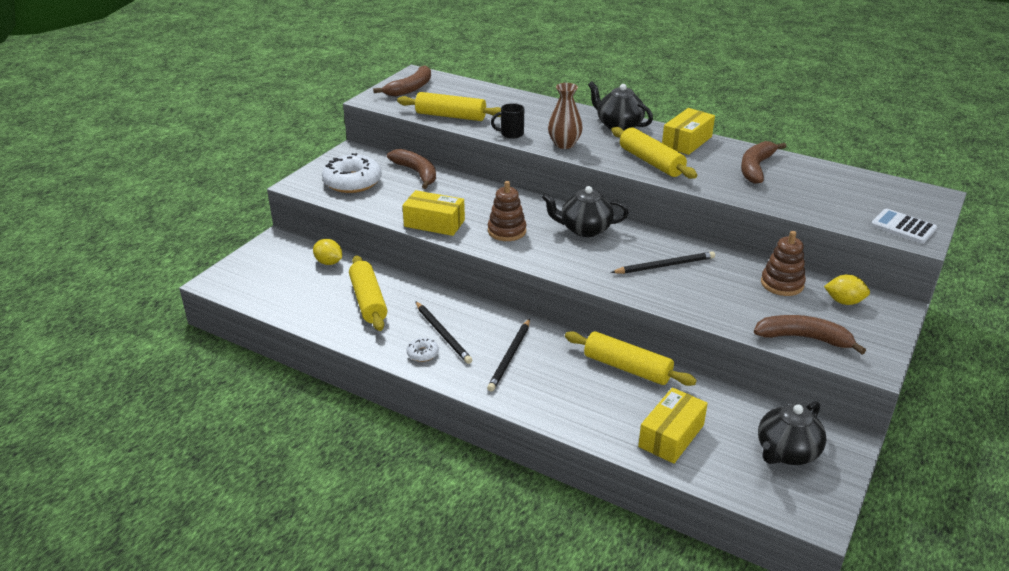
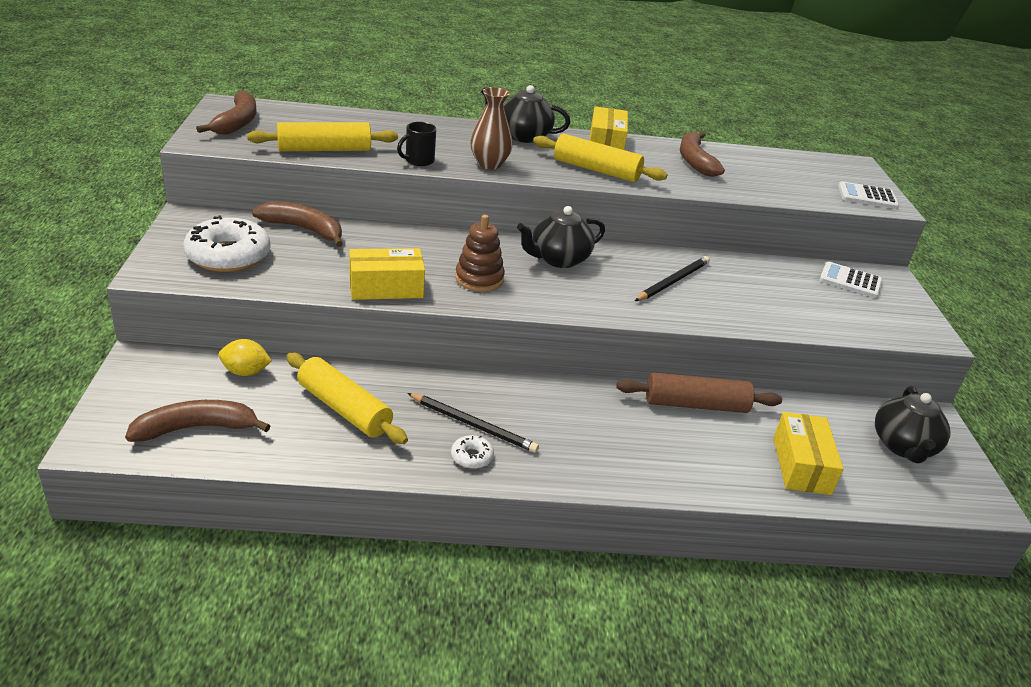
camera: 35 degrees left, 0 degrees up
(510, 357) = (571, 429): black pencil -> none
(627, 368) = (695, 405): yellow rolling pin -> brown rolling pin
(782, 284) = (787, 276): brown stacking toy -> none
(803, 338) = (858, 325): brown banana -> brown banana (196, 428)
(844, 302) = (850, 281): yellow lemon -> white calculator

